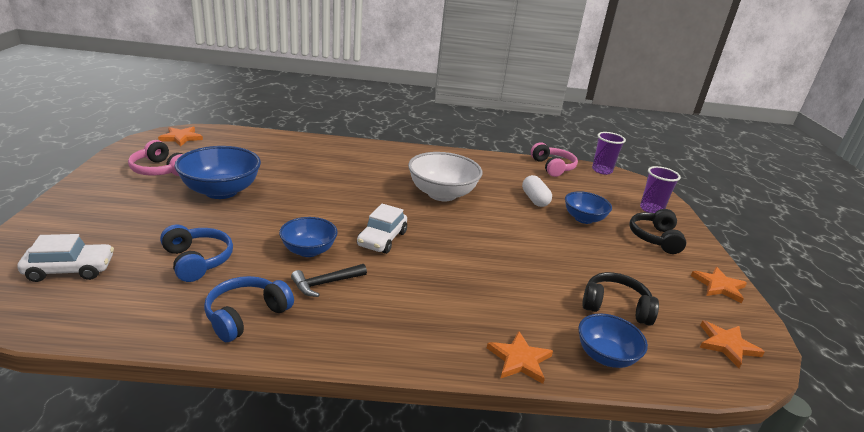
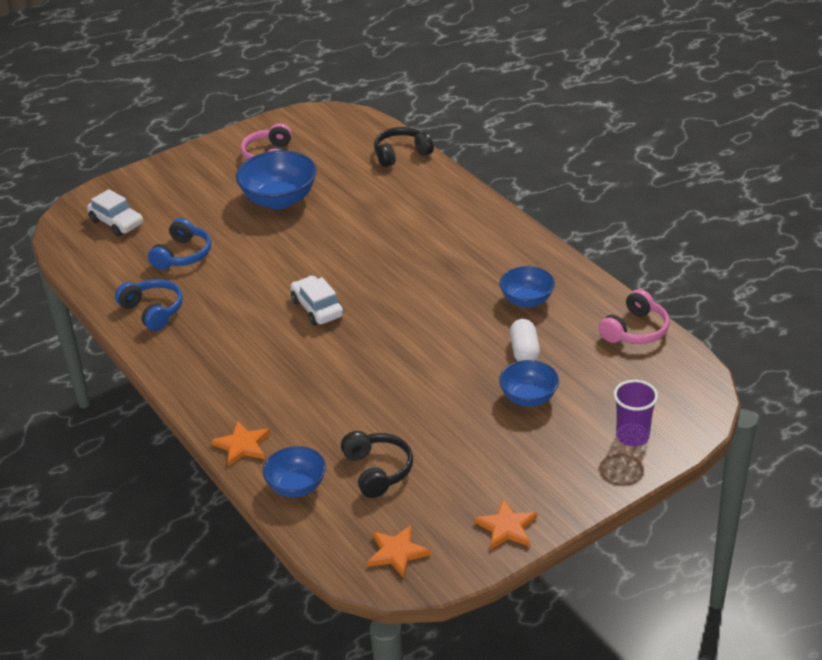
camera: 60 degrees right, 10 degrees up
(181, 138) = (333, 123): orange star -> none
(246, 315) = (153, 311): blue headphones -> blue headphones turned 45 degrees clockwise
(308, 250) = (254, 287): blue bowl -> blue bowl (527, 300)
(325, 283) = (224, 318): black hammer -> none
(382, 239) = (317, 308): white car -> white car turned 75 degrees clockwise
(442, 194) = (445, 295): white bowl -> none
(534, 199) = (524, 351): white capsule -> white capsule turned 45 degrees counterclockwise
(602, 170) = (692, 367): purple cup -> none
(654, 238) = (556, 458): black headphones -> black headphones (401, 154)

